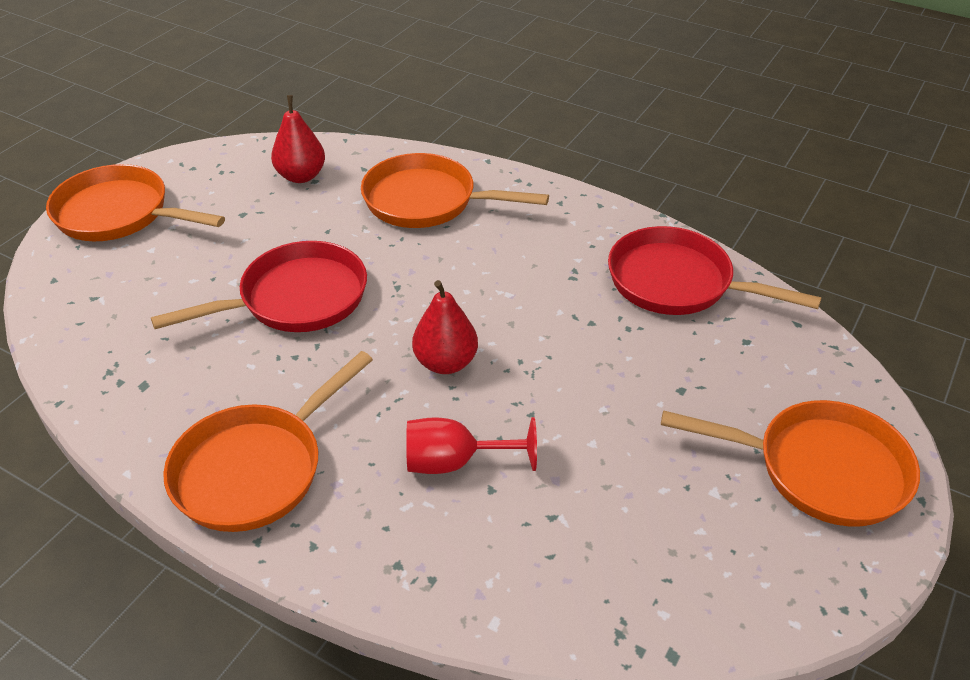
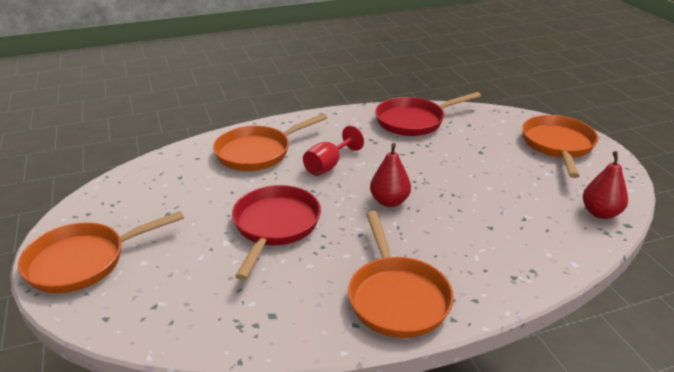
camera: 50 degrees left, 10 degrees down
(301, 176) = (168, 179): red pear -> red pear (600, 213)
(455, 462) = (462, 229): red goblet -> red goblet (328, 165)
(821, 469) = (558, 145): orange pan -> orange pan turned 45 degrees counterclockwise

